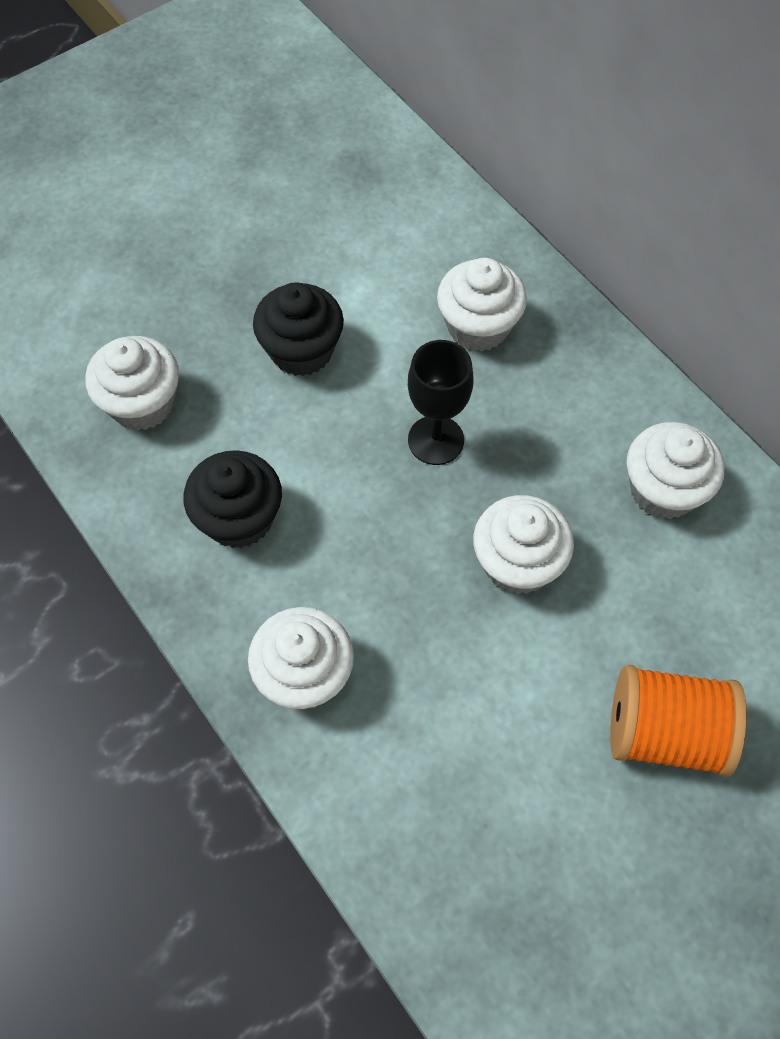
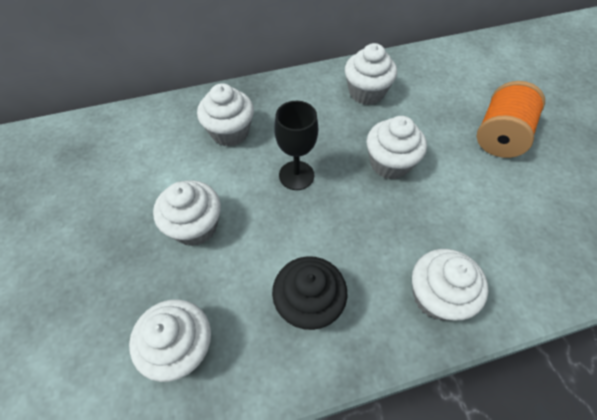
camera: 70 degrees left, 5 degrees down
(301, 350) = (195, 226): black cupcake -> white cupcake

